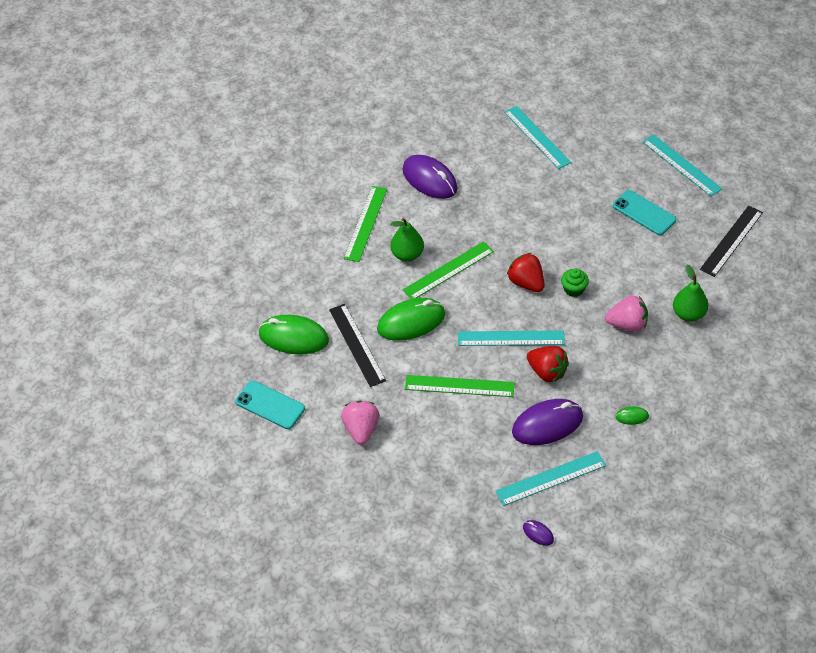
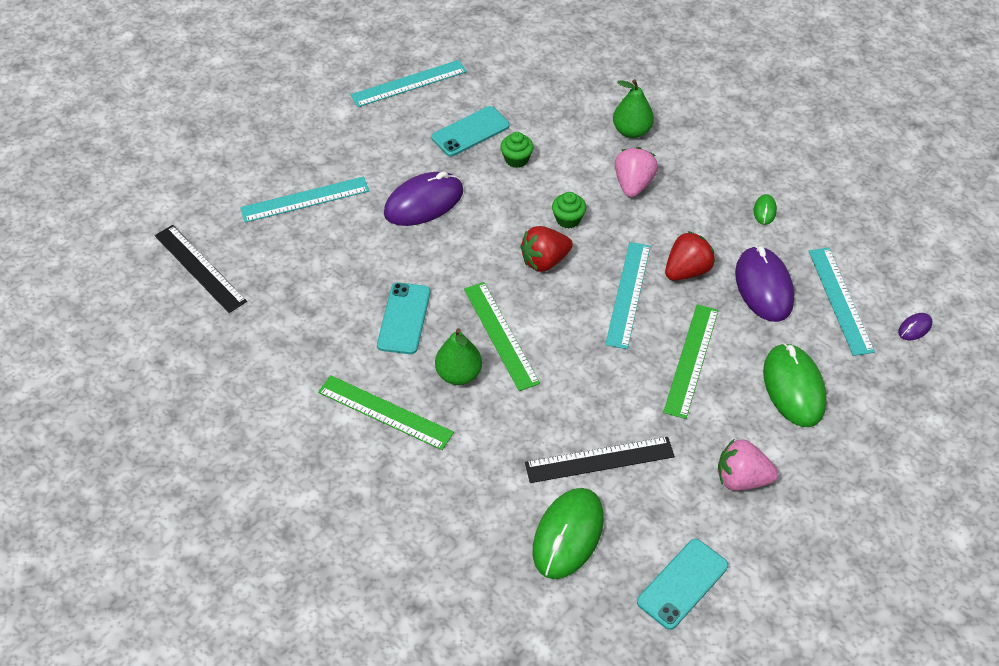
camera: 80 degrees left, 0 degrees up
(411, 322) = (576, 391): green mouse -> green mouse (793, 388)
(429, 179) = (332, 324): purple mouse -> purple mouse (424, 203)
(446, 215) = (404, 318): none -> turquoise phone
(625, 246) = (516, 159): none -> green cupcake
(731, 241) = (537, 72): black ruler -> black ruler (200, 268)

